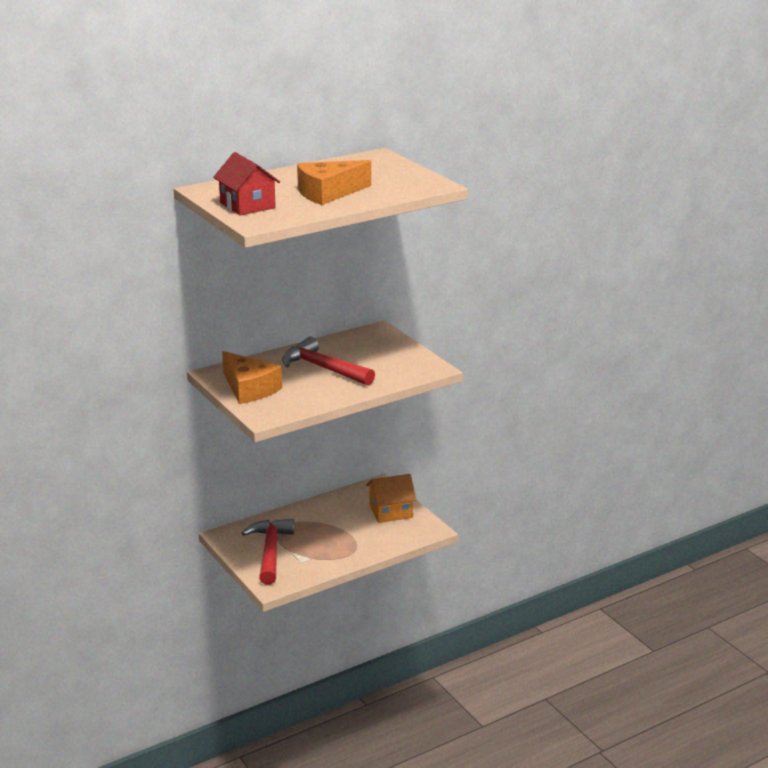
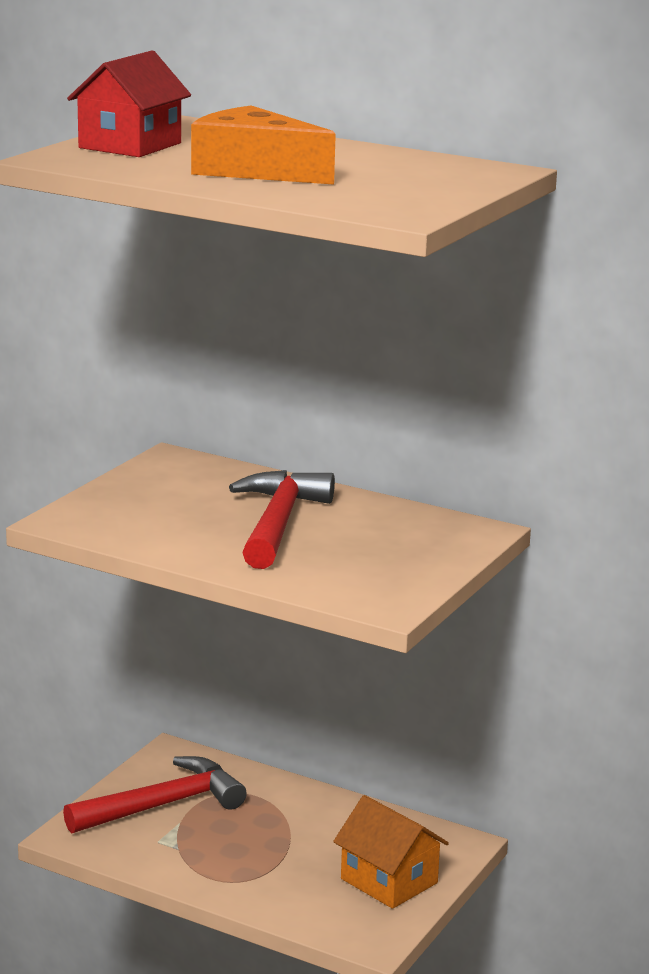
camera: 60 degrees right, 5 degrees down
(249, 389) = (146, 490): orange cheese -> none

